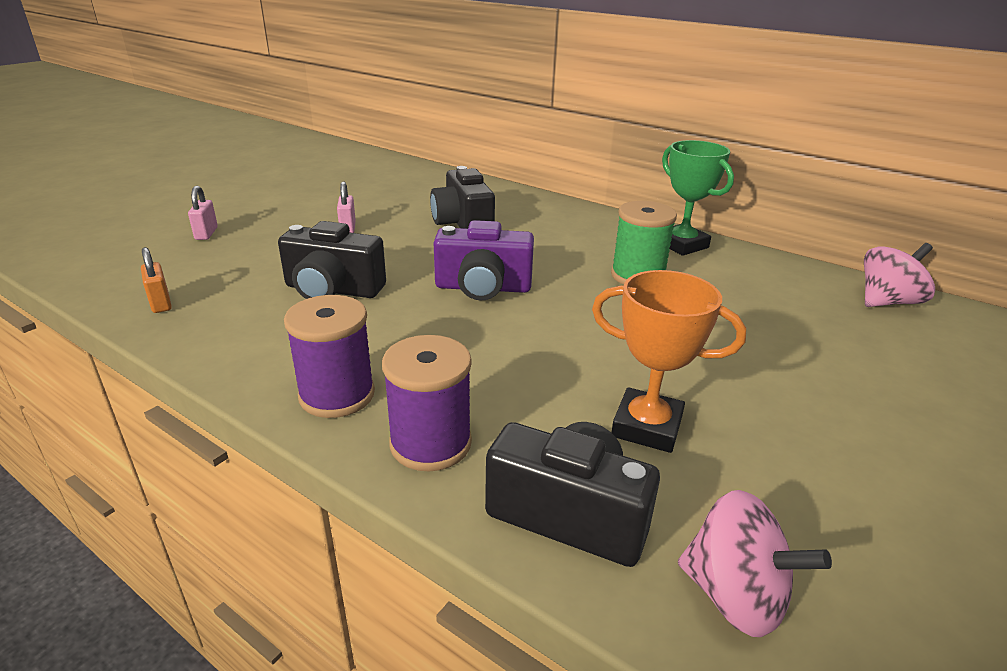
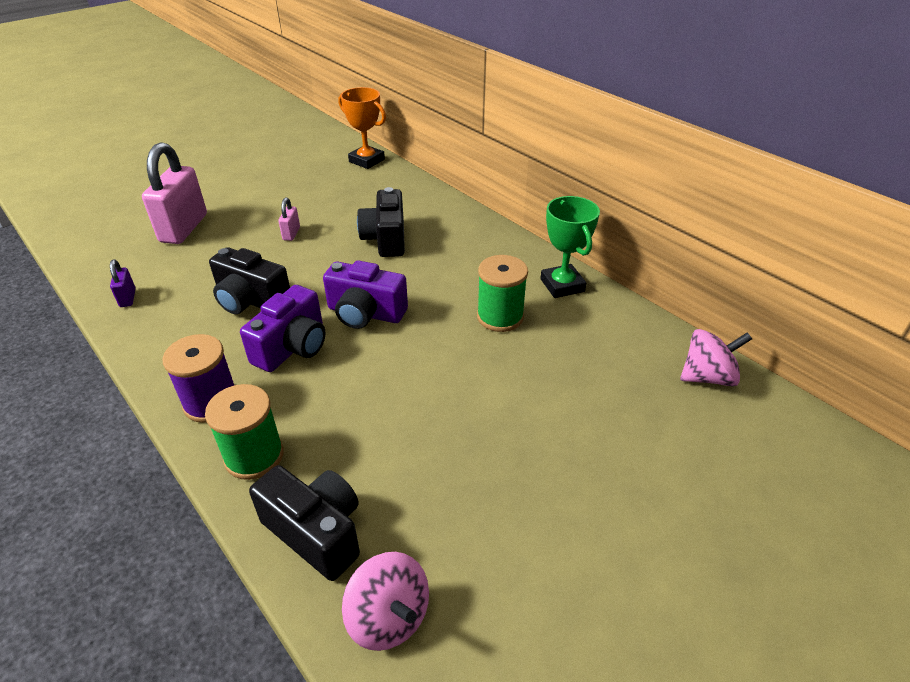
camera: 15 degrees right, 10 degrees up
(161, 303) = (128, 298): orange padlock -> purple padlock
(206, 233) = (184, 228): pink padlock -> pink padlock, size x2.27
(413, 327) = (293, 347): none -> purple camera
(430, 443) = (254, 456): purple spool -> green spool
(647, 427) = (414, 470): orange trophy -> orange trophy (366, 160)

